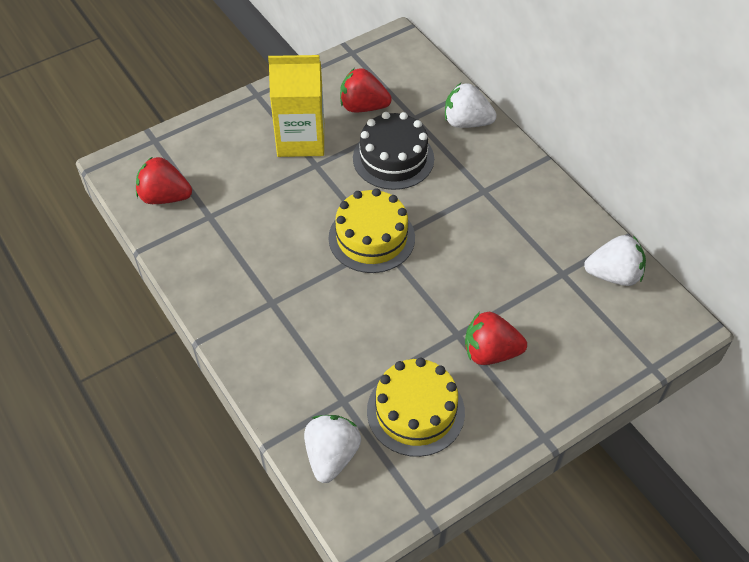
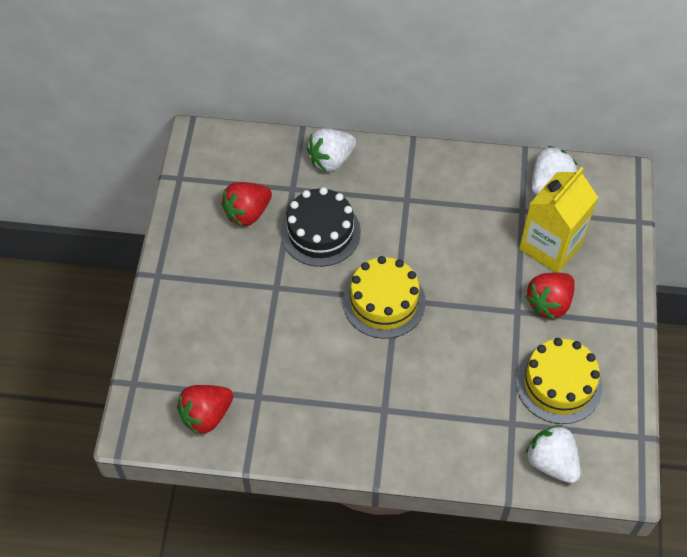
camera: 50 degrees left, 5 degrees up
(301, 139) = (239, 279): yellow carton -> yellow carton (550, 246)

